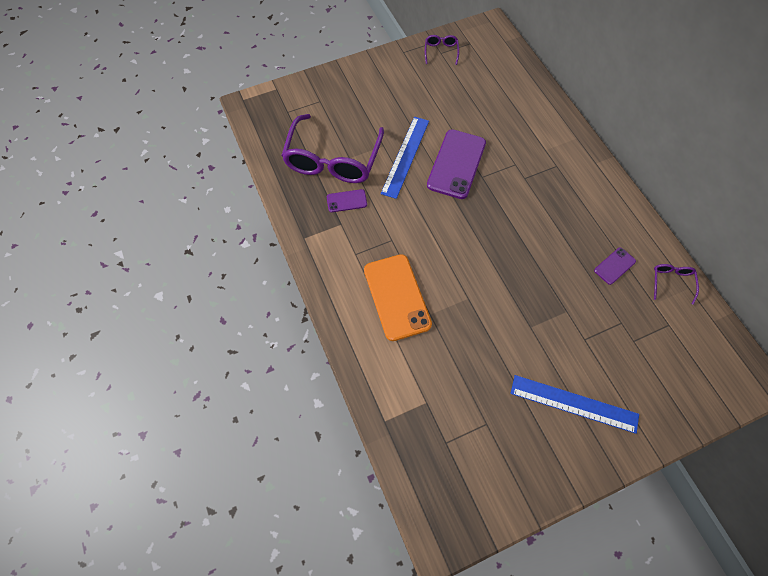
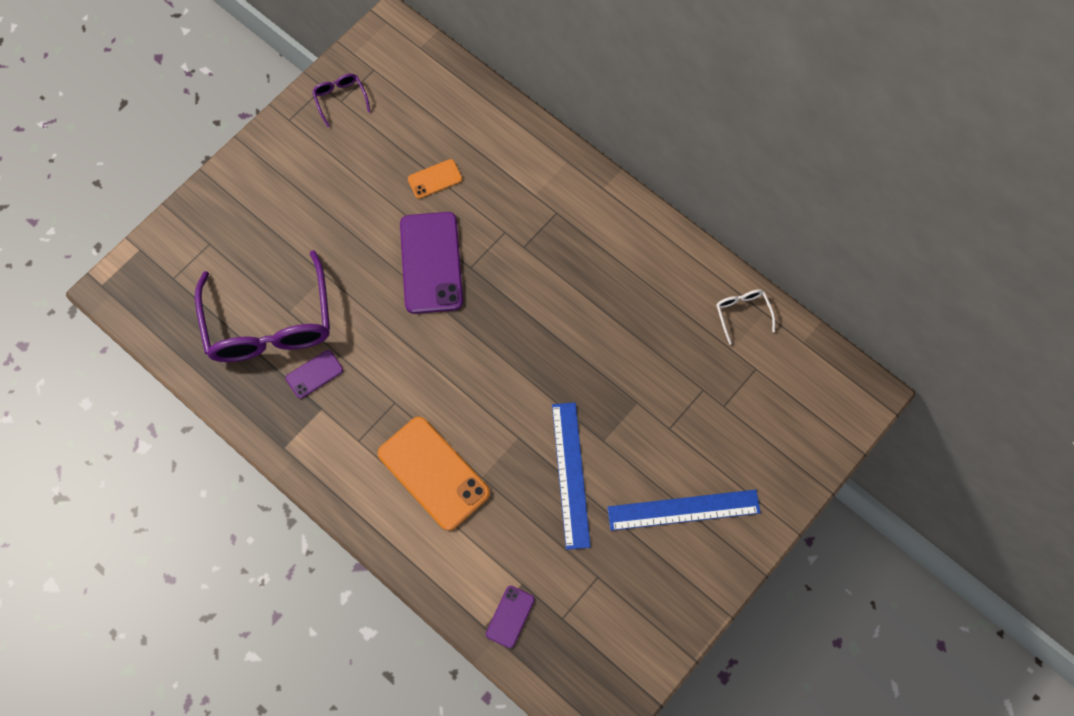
camera: 25 degrees left, 5 degrees up
(405, 156) = (361, 279): blue ruler -> blue ruler (571, 474)
(481, 116) = (435, 179): none -> orange phone
(614, 266) = (672, 321): purple phone -> purple phone (510, 616)
(671, 282) = (742, 313): purple glasses -> white glasses

